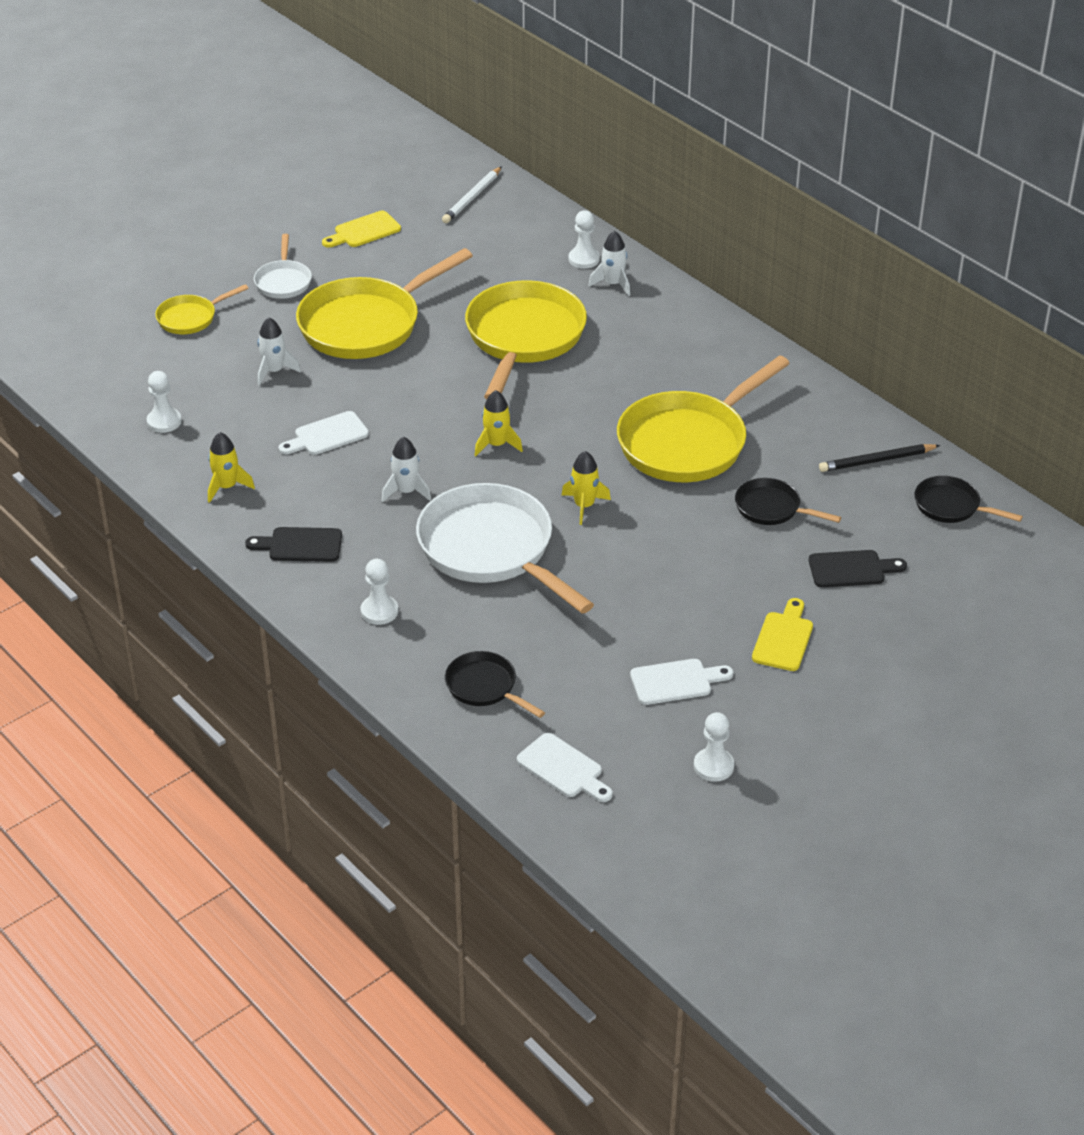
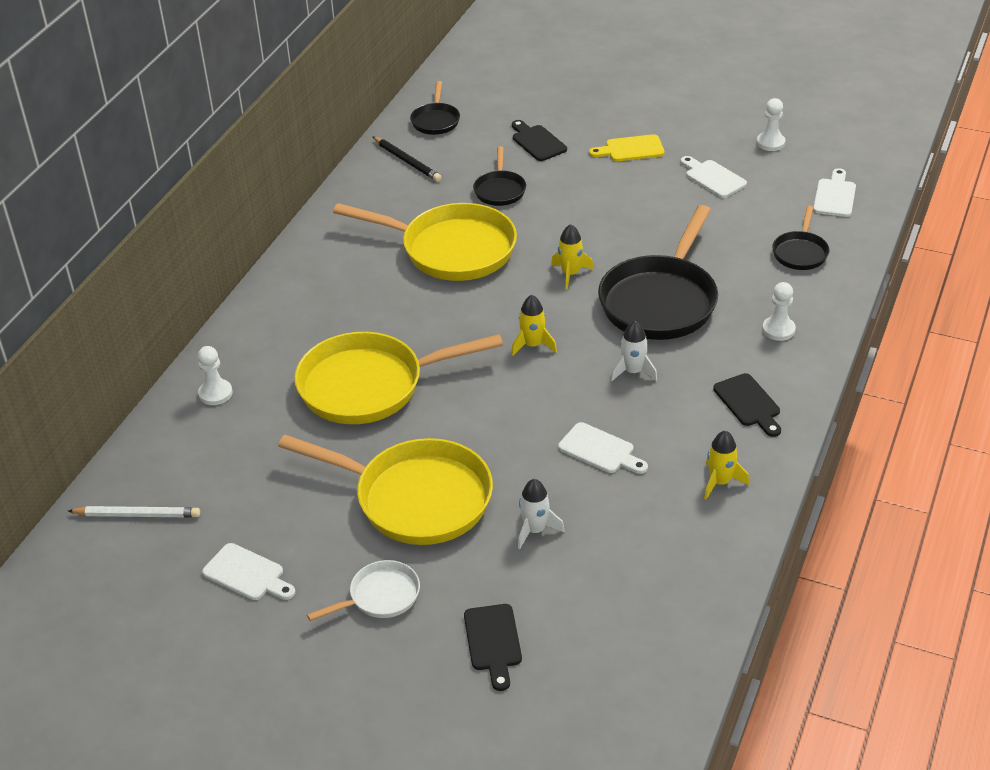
camera: 115 degrees left, 0 degrees up
(164, 422) = (670, 573): white pawn -> none
(190, 318) = (493, 642): yellow pan -> black cutting board
(364, 231) = (247, 574): yellow cutting board -> white cutting board
(491, 550) = (660, 301): white pan -> black pan
(613, 284) = (248, 361): white rocket -> none

